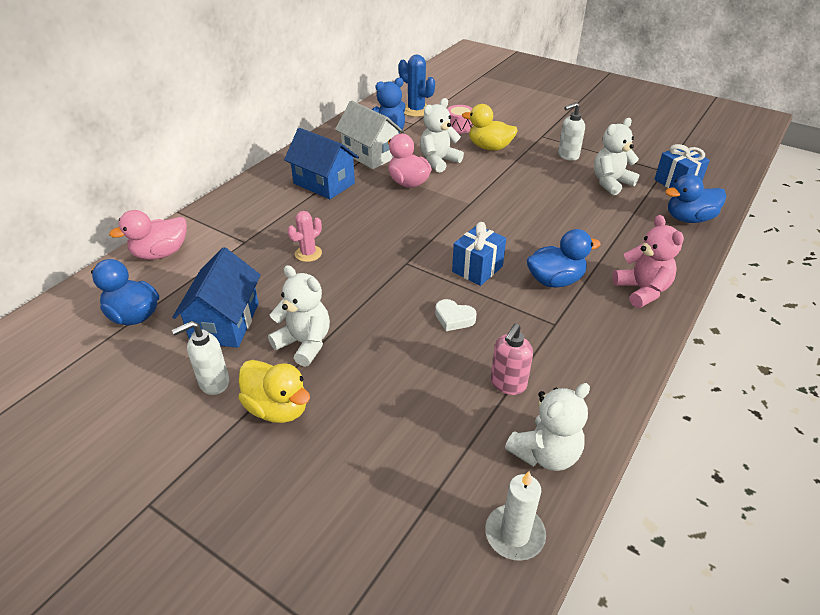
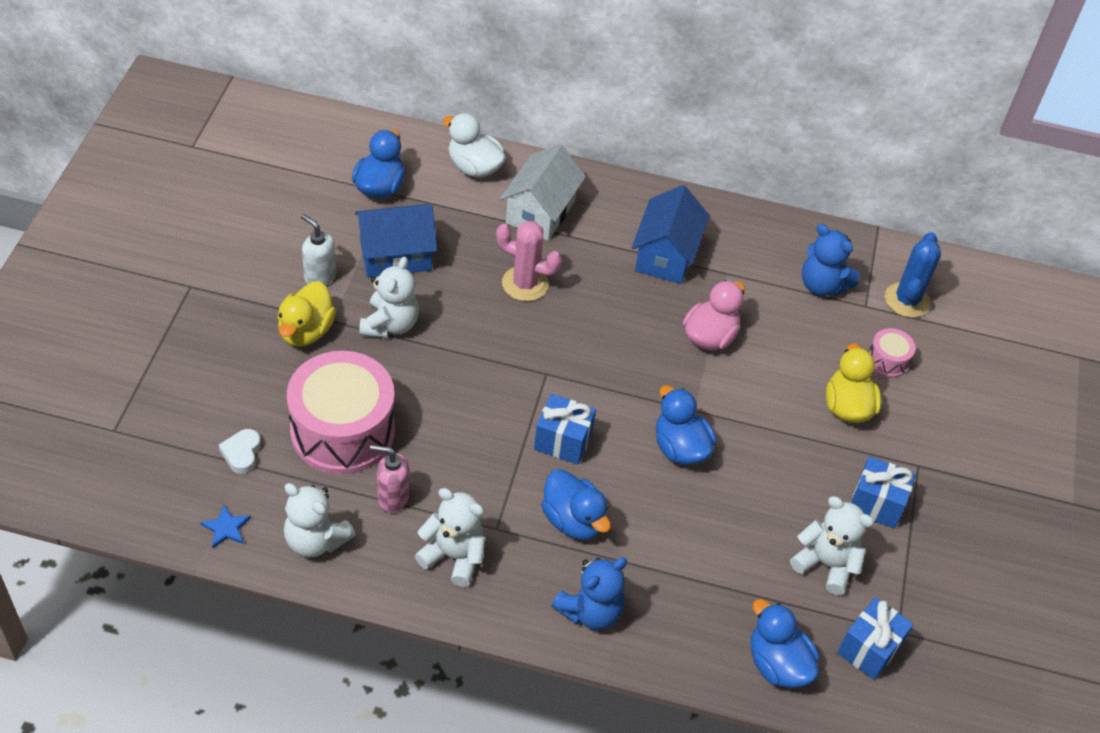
camera: 65 degrees right, 10 degrees up
(161, 253) = (474, 167): pink duck -> white duck
(308, 253) = (525, 284): pink cactus -> pink cactus, size x1.52
(370, 154) = (756, 281): white house -> white house (540, 212)
(417, 404) = (342, 431): none -> pink drum
(438, 161) = (778, 357): white teddy bear -> white teddy bear (453, 556)
(454, 318) = (471, 436): white heart -> white heart (242, 453)
(501, 216) = (680, 448): none -> blue duck
(514, 534) = (226, 528): white candle -> blue star
(567, 155) = (876, 504): white soap dispenser -> blue gift
(642, 290) = (590, 611): pink teddy bear -> blue teddy bear

